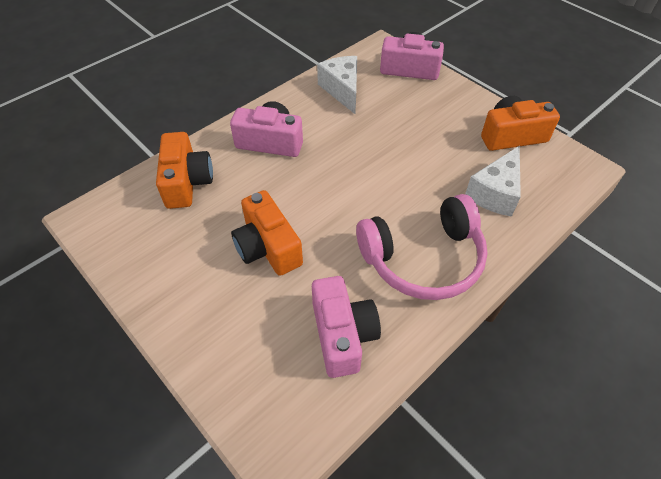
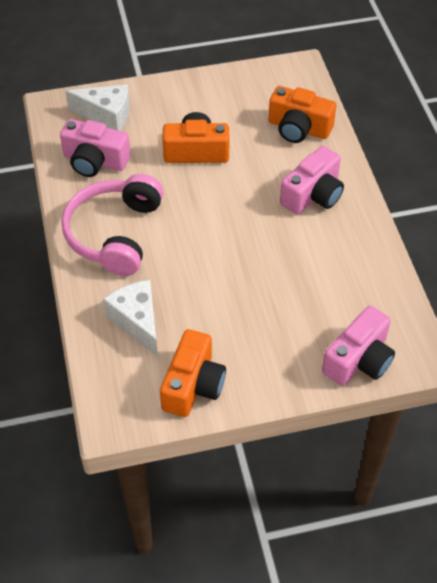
camera: 120 degrees right, 0 degrees up
(342, 90) = (357, 280): white cheese -> white cheese (106, 115)

